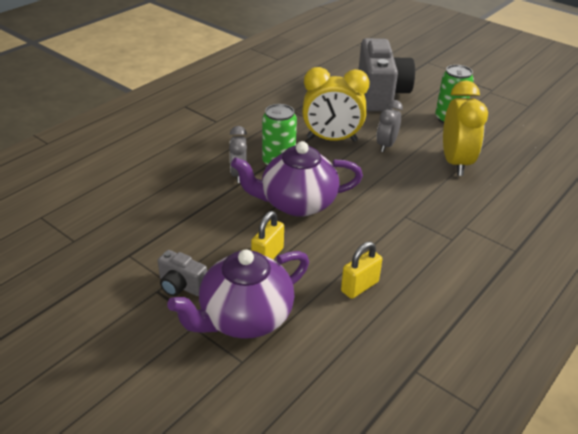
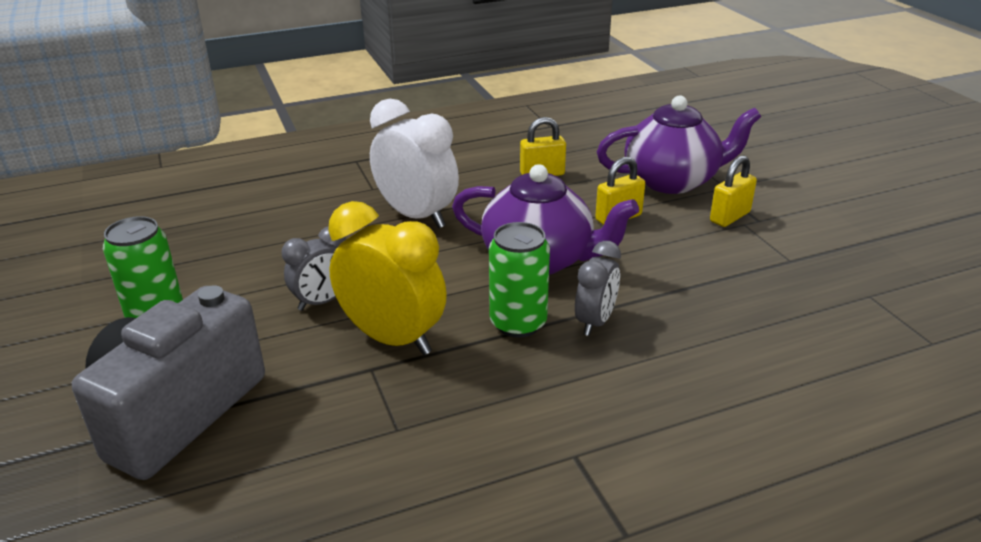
camera: 150 degrees left, 5 degrees down
(181, 286) = (730, 217): grey camera -> yellow padlock
(405, 212) = (416, 216): none -> white clock
(455, 162) = (268, 250): yellow clock -> none

